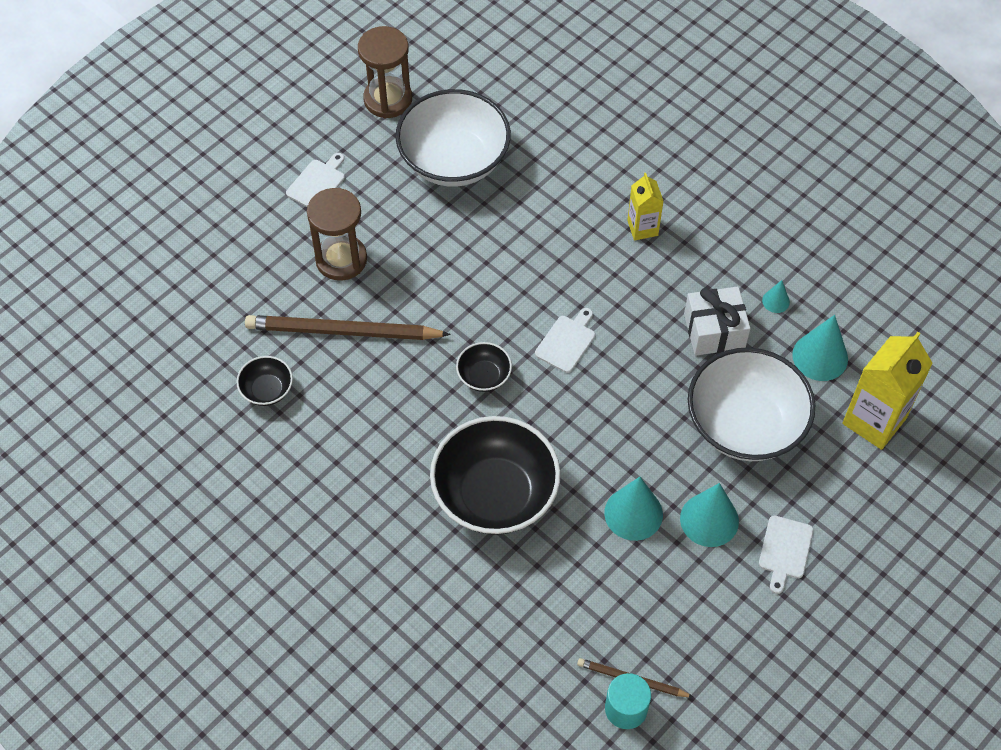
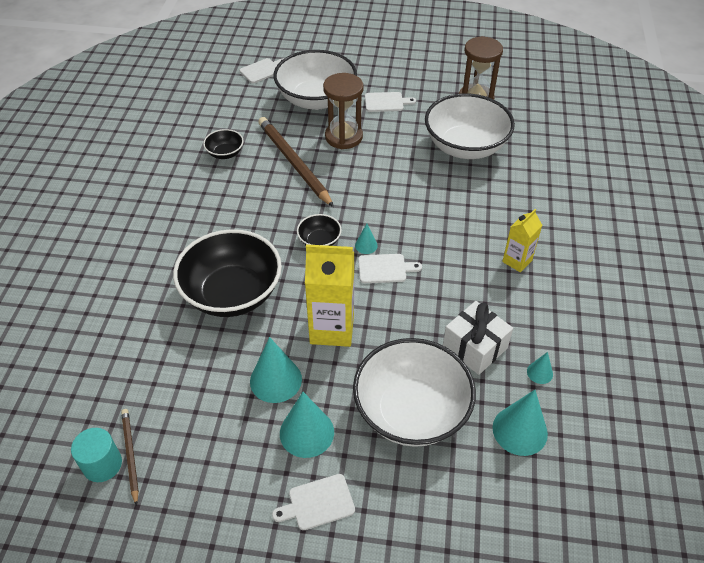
camera: 55 degrees right, 10 degrees down
(140, 269) = (262, 70): none -> white cutting board
(250, 246) = (316, 99): none -> white bowl
(523, 338) = (366, 245): none -> turquoise cone
(874, 421) = (497, 505): yellow carton -> yellow carton (332, 329)

